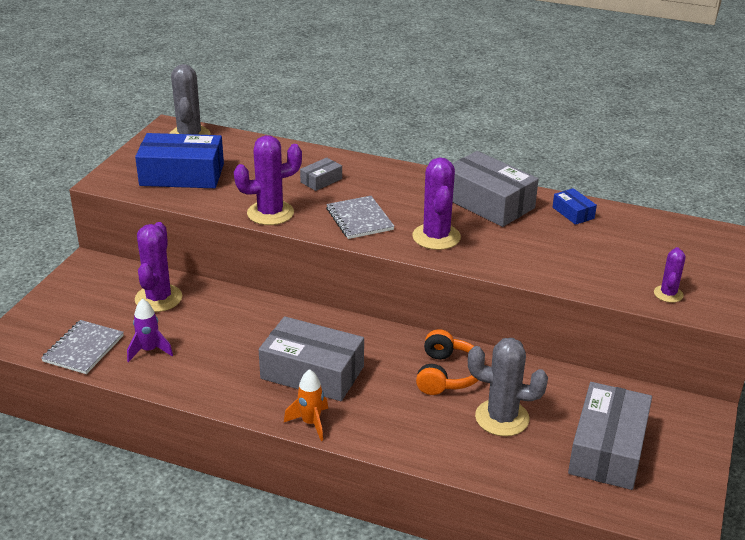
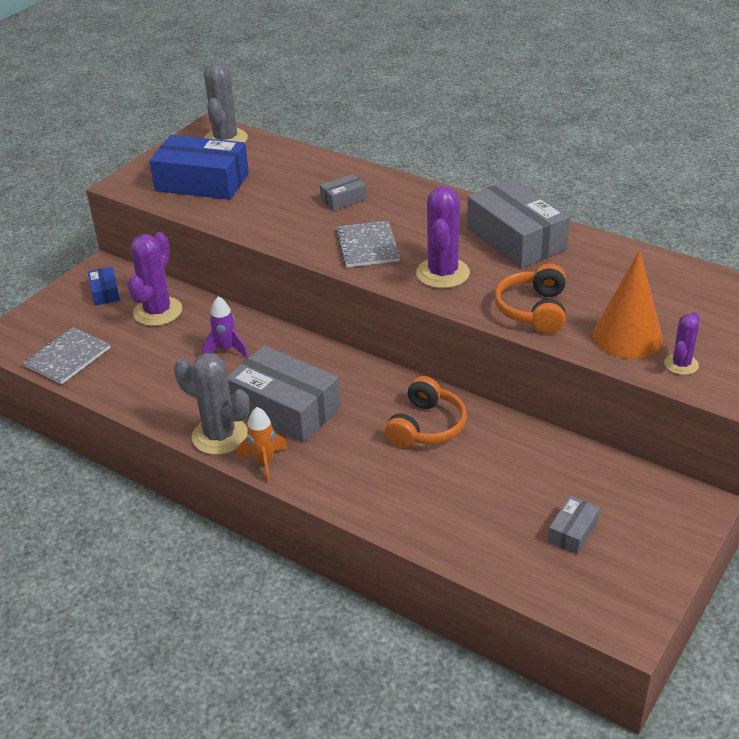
camera: 15 degrees right, 5 degrees up
(149, 350) = (130, 366): purple rocket -> purple rocket (226, 349)
(270, 213) = (276, 232): purple cactus -> none
(502, 418) = (468, 482): grey cactus -> grey cactus (220, 436)
(527, 261) = (533, 310): none -> orange headphones
(573, 213) = (608, 258): blue box -> blue box (105, 292)
(607, 449) = (573, 532): grey box -> grey box, size x0.47
(615, 275) = (627, 337): none -> orange cone

